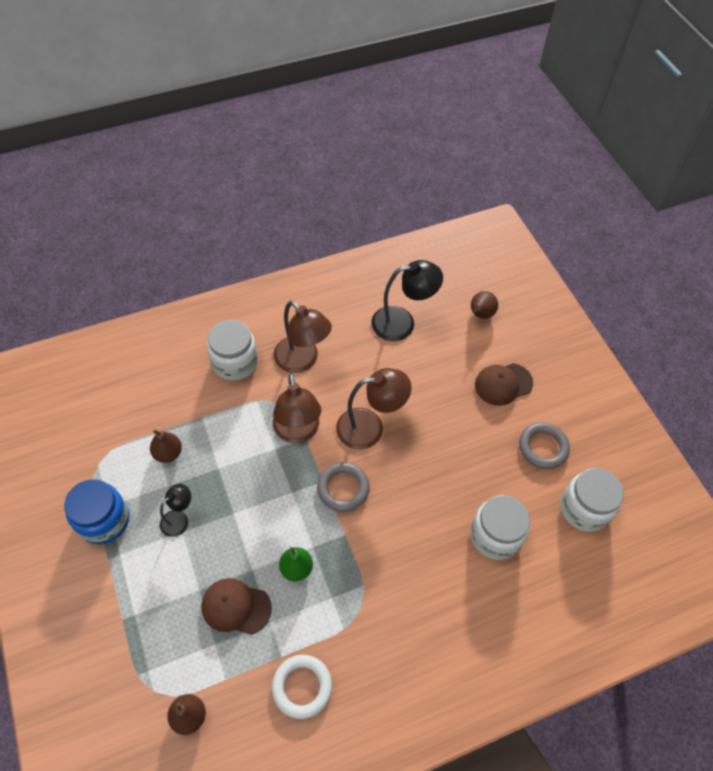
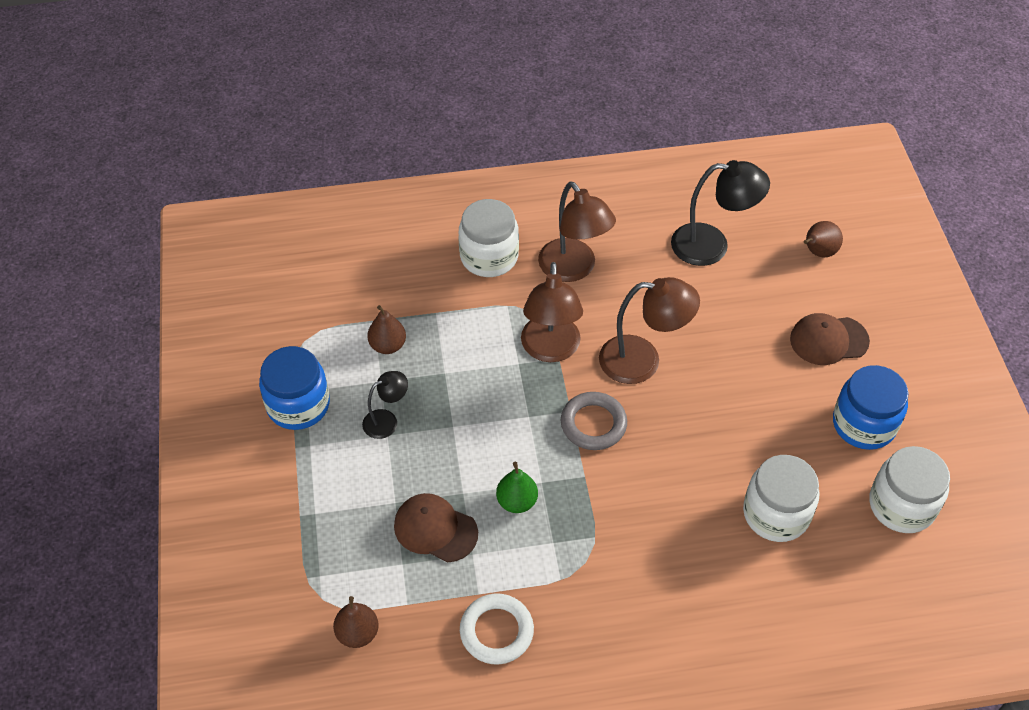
camera: 15 degrees right, 5 degrees down
(543, 447) = (863, 424): grey ring -> blue jar

